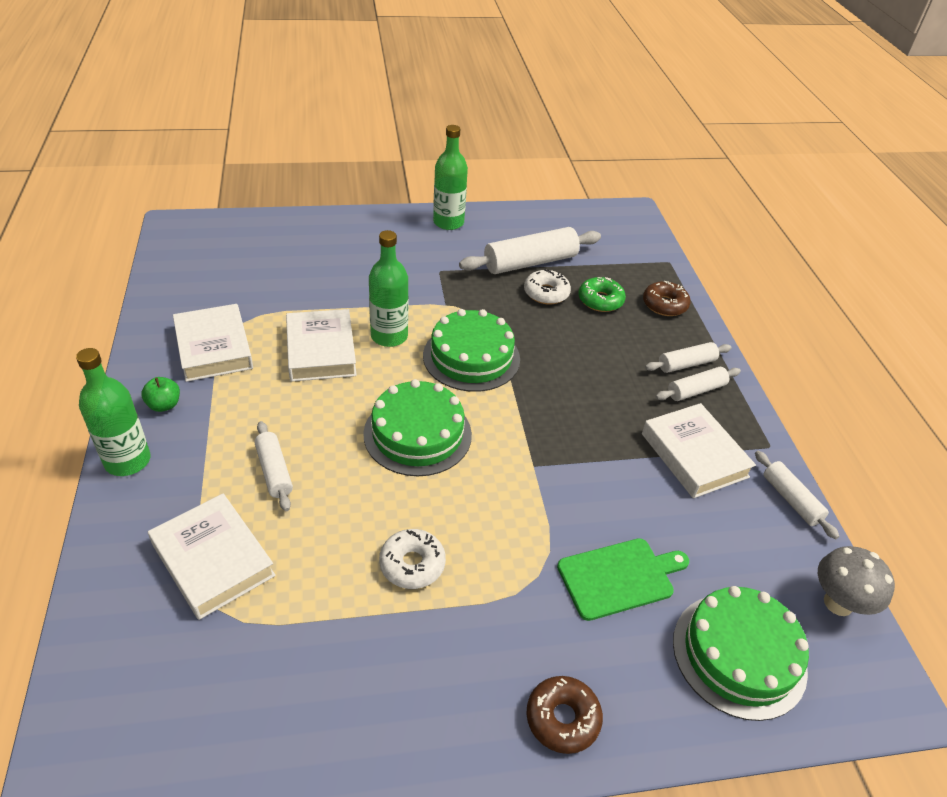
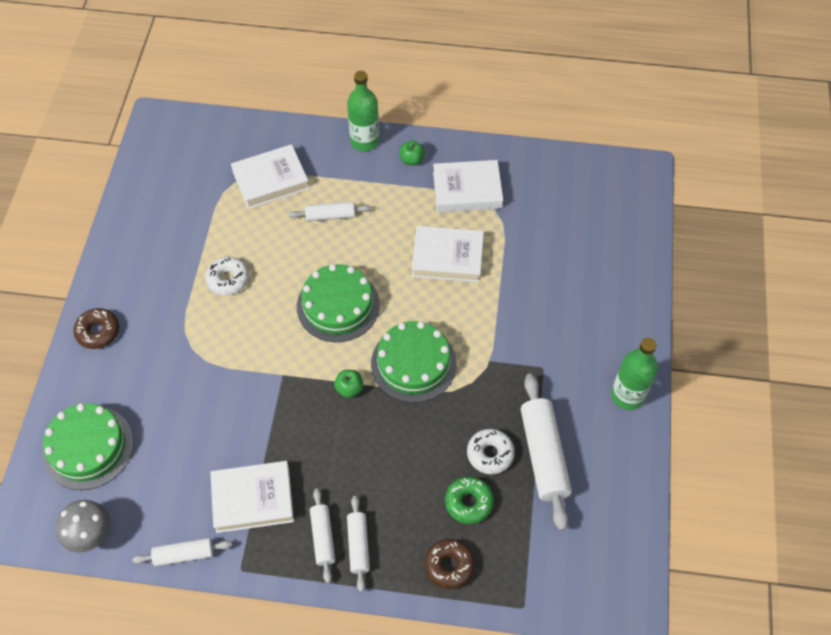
camera: 110 degrees right, 15 degrees up
(389, 336) = (454, 308): green bottle -> none
(524, 402) = (349, 389): none -> green apple
(619, 577) = (170, 397): green cutting board -> none

